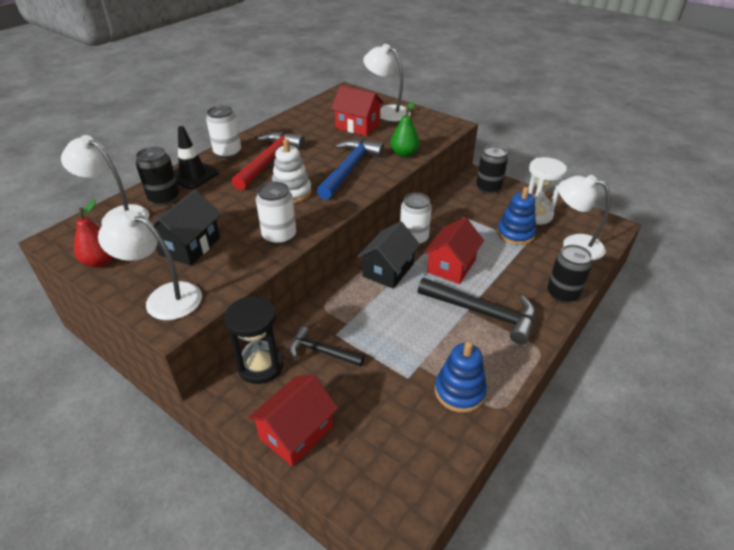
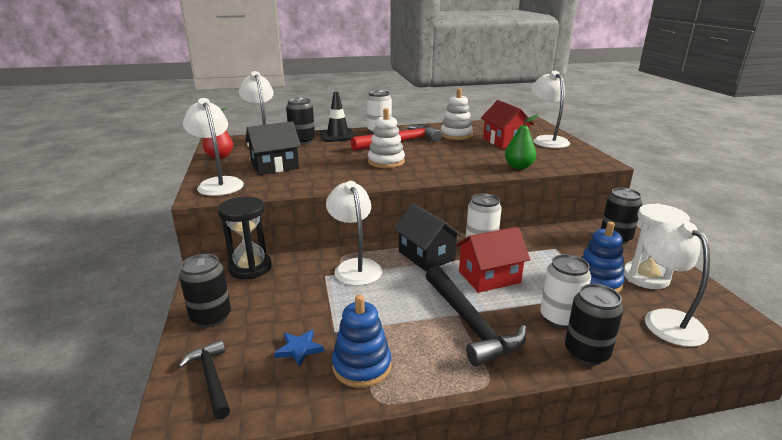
camera: 40 degrees right, 15 degrees down
(279, 236) = (336, 180): white can -> white can (559, 318)
(296, 432) = (211, 317): red house -> black can
(307, 132) = (456, 135): none -> white stacking toy
(322, 352) = (299, 281): black hammer -> black hammer (211, 378)
(348, 311) = (355, 267): none -> white lamp
(349, 169) = (453, 162): blue hammer -> none
(388, 270) = (426, 256): black house -> black house turned 75 degrees clockwise
(403, 409) = (299, 349): none -> blue star

